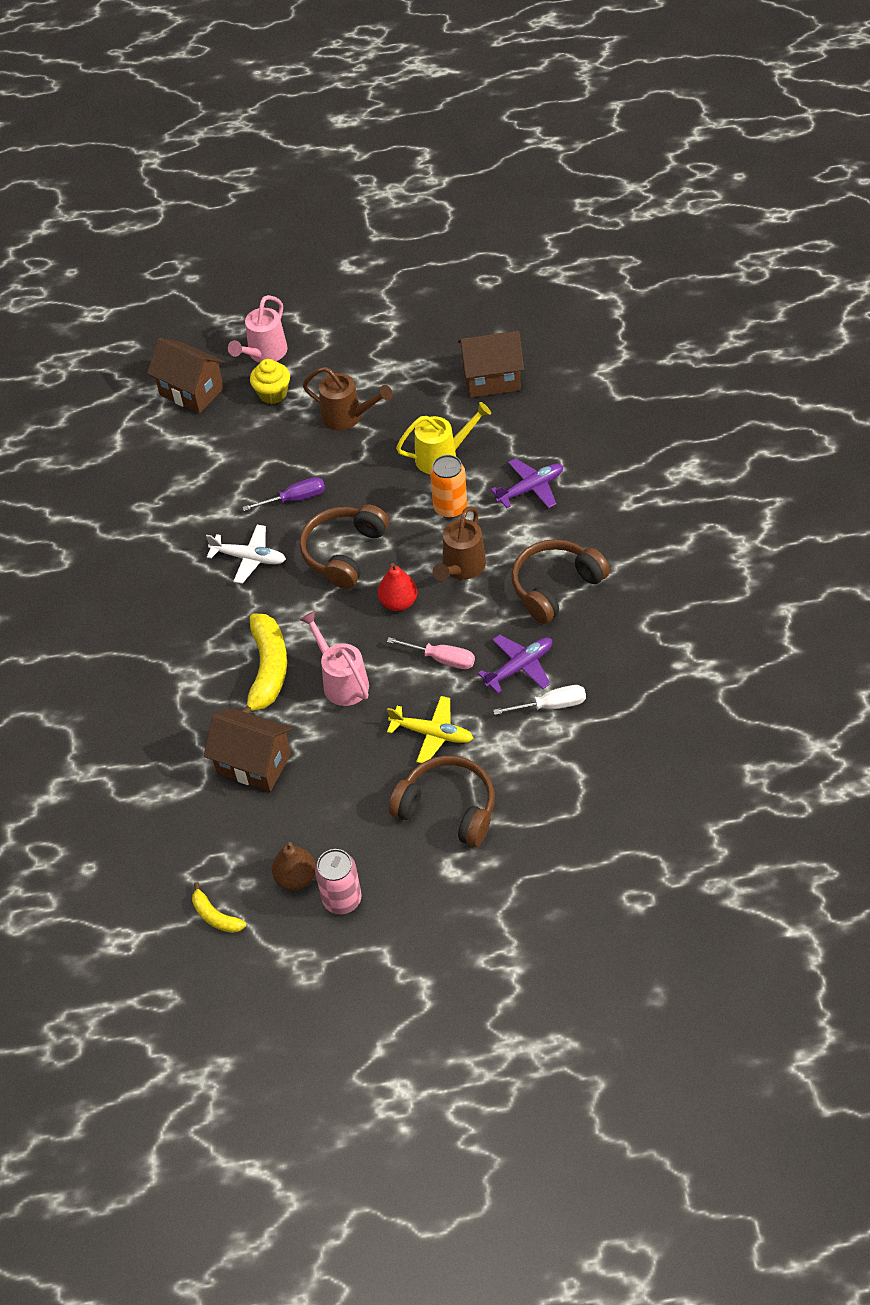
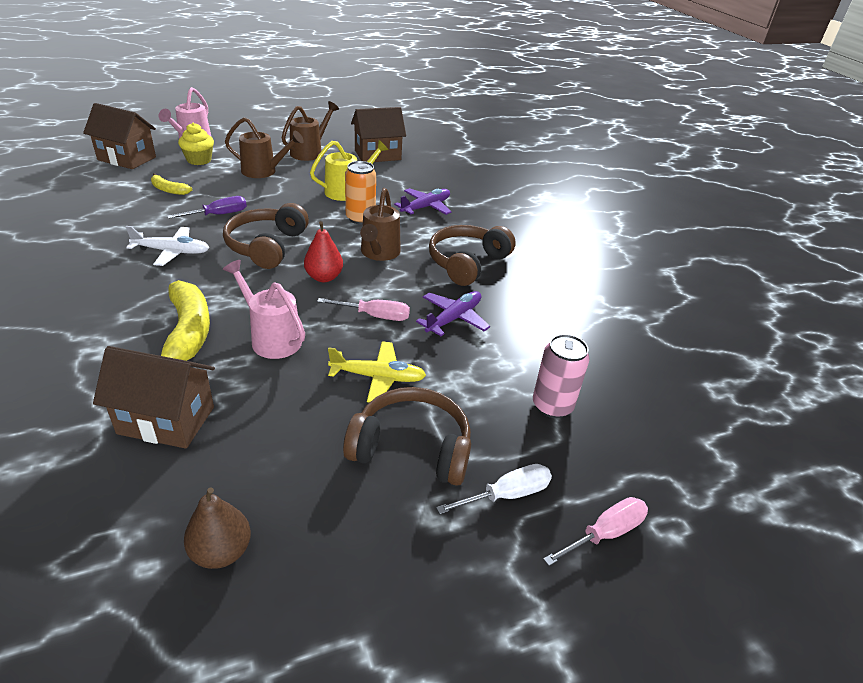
camera: 20 degrees left, 15 degrees down
(215, 916) = (91, 625): yellow banana -> yellow banana (169, 190)
(342, 899) = (289, 574): pink can -> pink can (552, 406)
(406, 374) = (310, 152): none -> brown watering can
(551, 705) = (495, 346): white screwdriver -> white screwdriver (506, 495)
(582, 898) = (604, 534): none -> pink screwdriver

